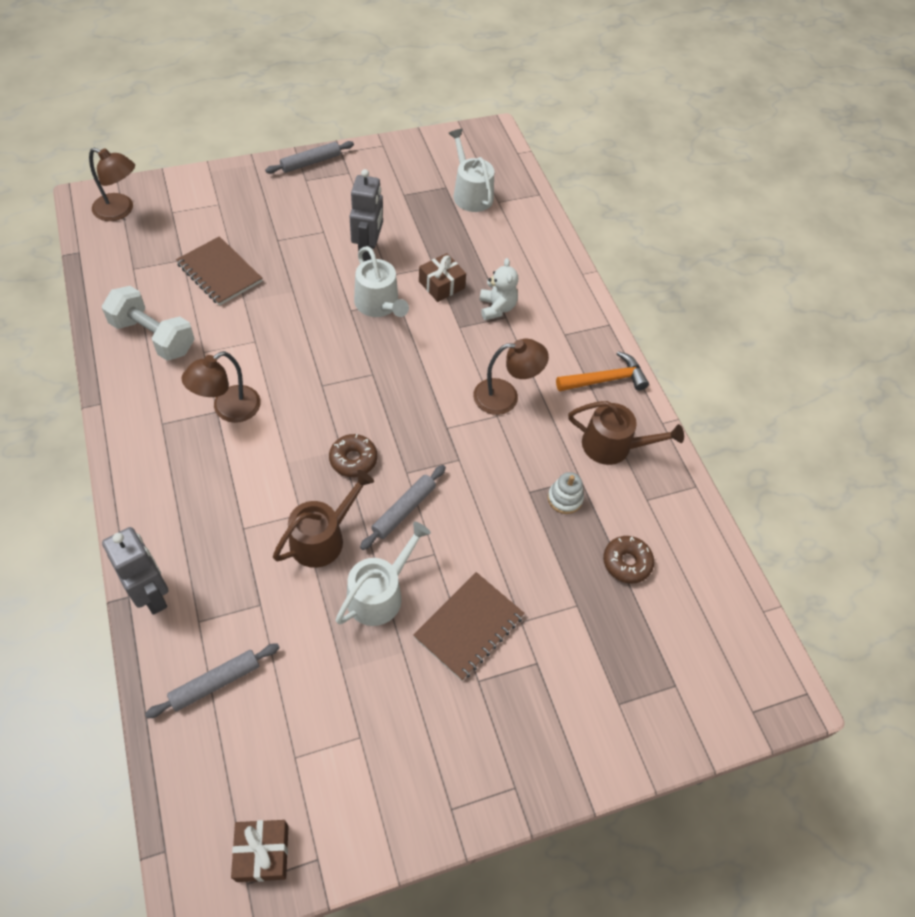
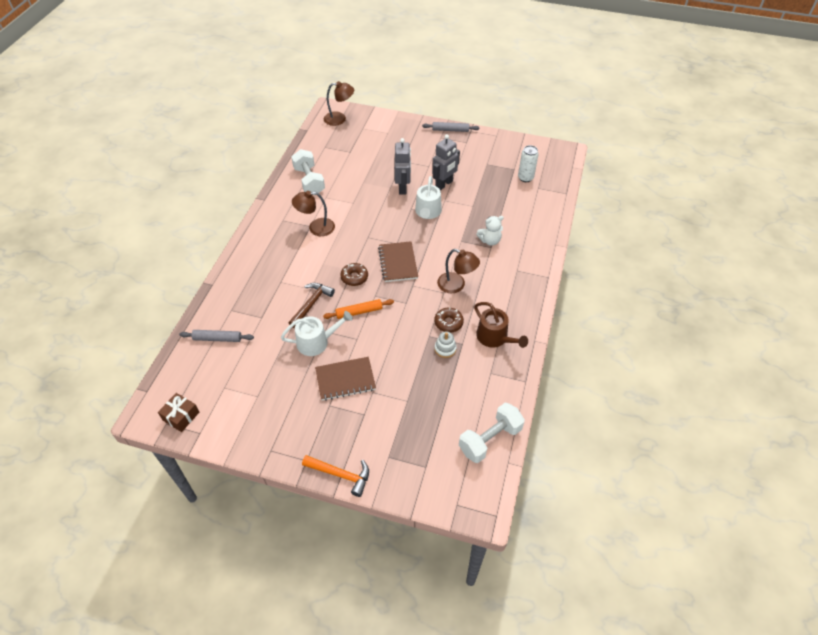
camera: 40 degrees right, 5 degrees down
(120, 211) = (339, 119): brown lamp -> brown lamp turned 60 degrees counterclockwise
(152, 594) = (222, 289): grey robot -> grey robot (403, 188)
(219, 273) = (362, 165): brown notebook -> brown notebook (398, 263)
(322, 538) = (311, 304): brown watering can -> brown hammer
(403, 510) = (359, 312): grey rolling pin -> orange rolling pin
(441, 285) = (469, 216): brown gift -> none
(470, 193) = (525, 178): white watering can -> white can
(497, 308) = (490, 240): white teddy bear -> white teddy bear turned 45 degrees clockwise
(605, 379) = (520, 303): orange hammer -> orange hammer (340, 474)
(626, 563) = (451, 396): brown donut -> brown donut (448, 323)
(719, 594) = (490, 439): none -> white dumbbell

